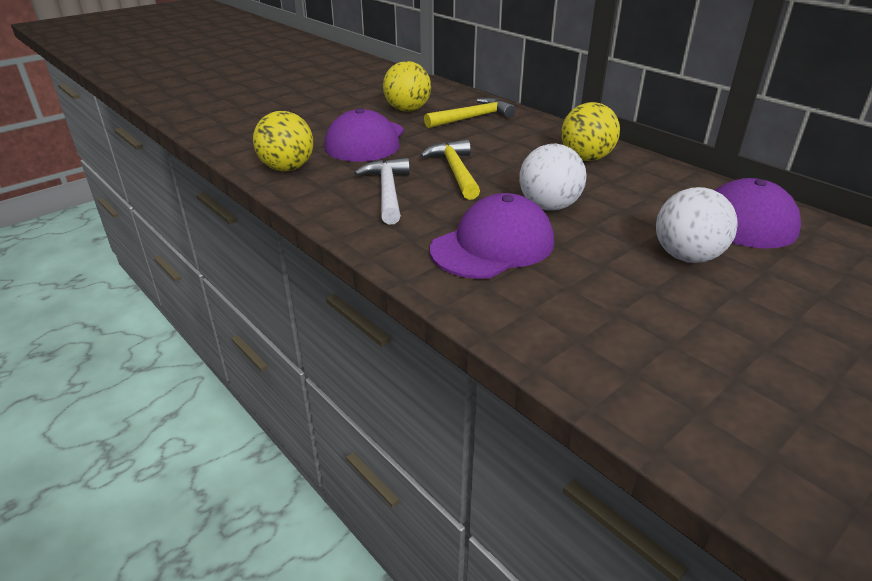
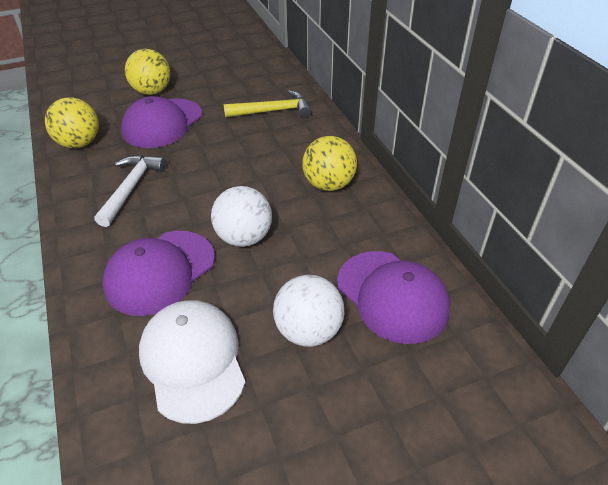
camera: 20 degrees right, 10 degrees up
(407, 110) = (226, 90): yellow ball -> yellow ball (152, 91)
(455, 171) = (203, 176): yellow hammer -> none
(493, 246) = (160, 272): purple cap -> purple cap turned 150 degrees clockwise
(603, 301) = (193, 361): none -> white cap

